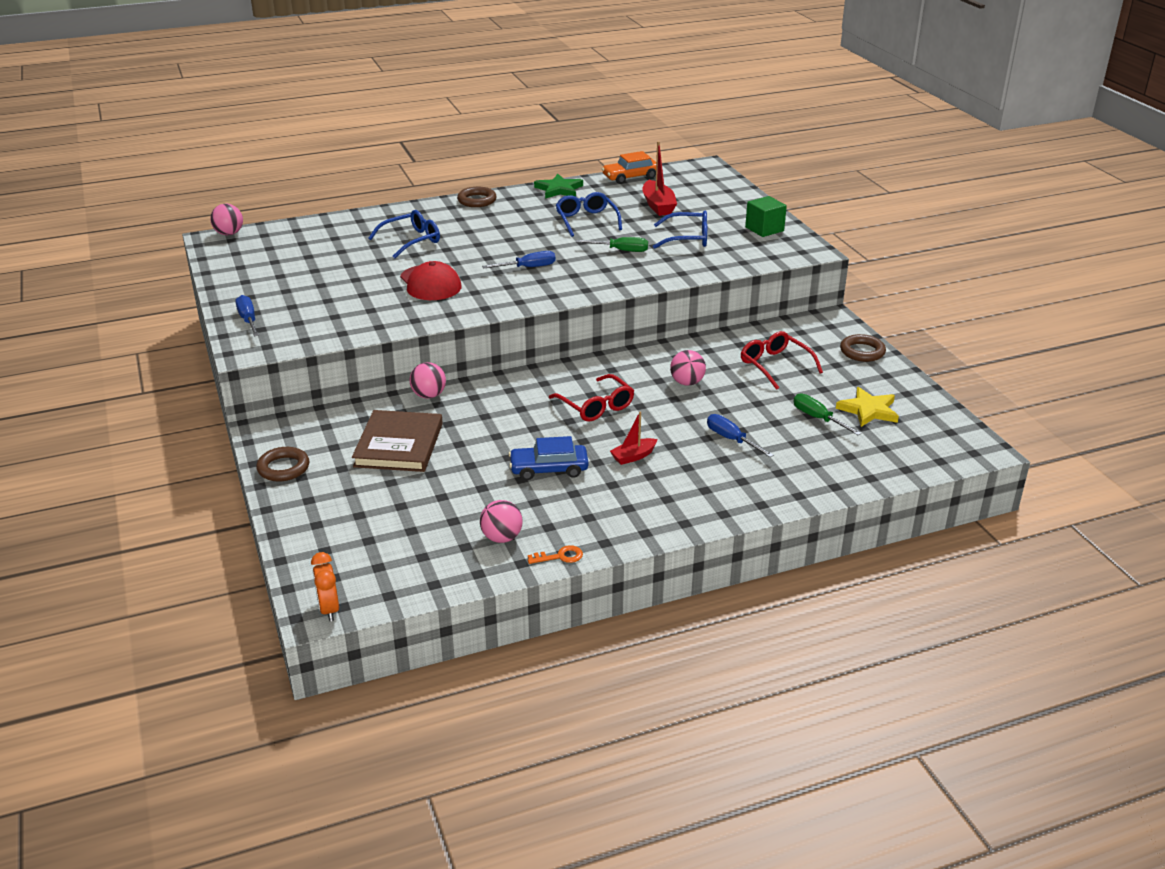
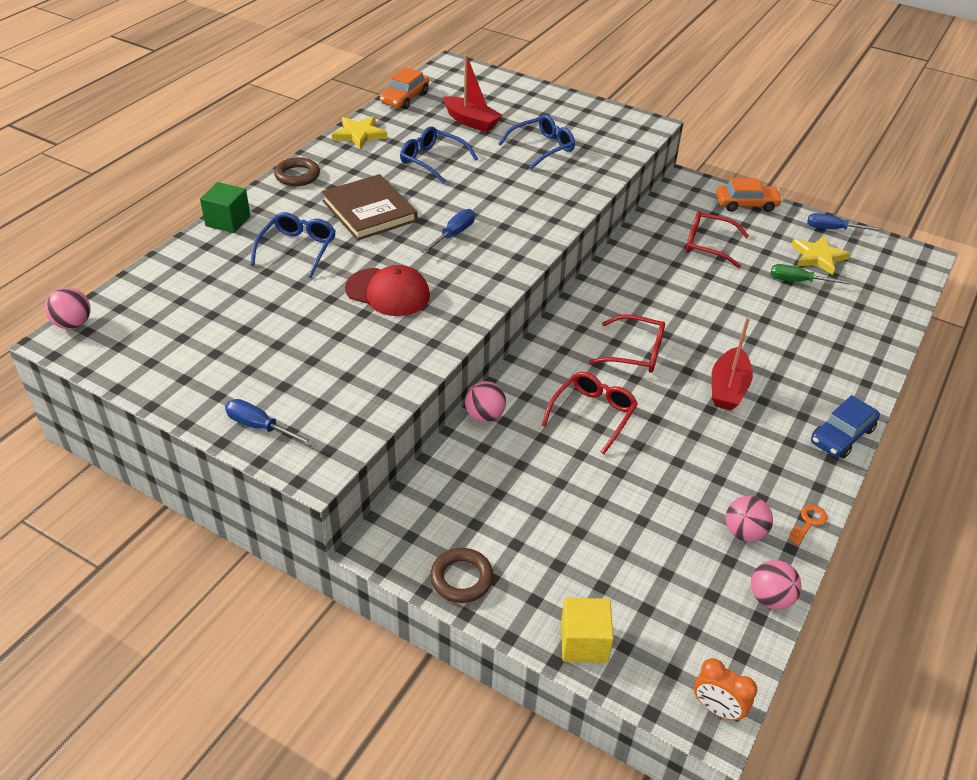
camera: 40 degrees left, 10 degrees up
(303, 534) = (584, 642): none -> yellow cube
(398, 445) = (532, 486): brown book -> brown book (369, 211)
(503, 427) = (592, 414): none -> red glasses
(549, 469) = (685, 438): blue car -> blue car (842, 435)
(559, 189) = (359, 134): green star -> yellow star
(621, 250) = (507, 182): green screwdriver -> none
(633, 456) = (728, 388): red boat -> red boat, size x1.61
(687, 383) = (670, 293): pink ball -> pink ball (770, 598)
(731, 439) = (770, 332): blue screwdriver -> blue screwdriver (833, 229)
(764, 229) = (587, 115): green cube -> green cube (228, 221)
(862, 352) = (746, 204): brown ring -> orange car

